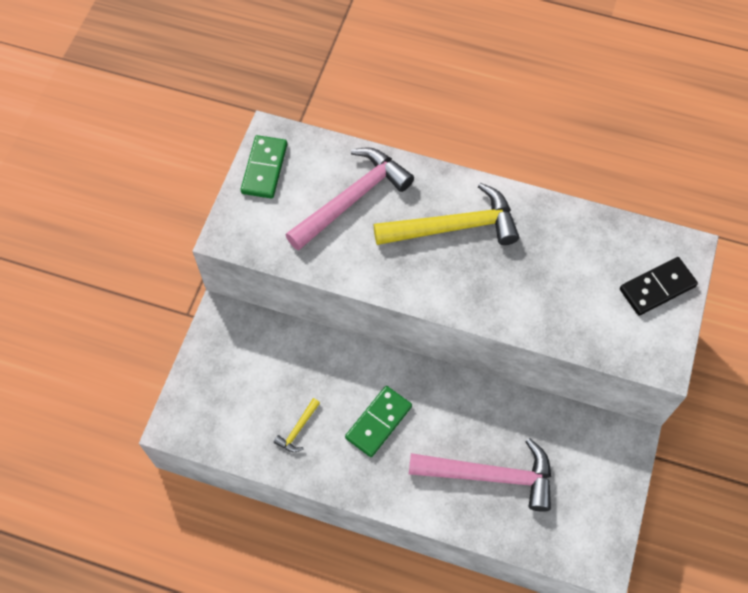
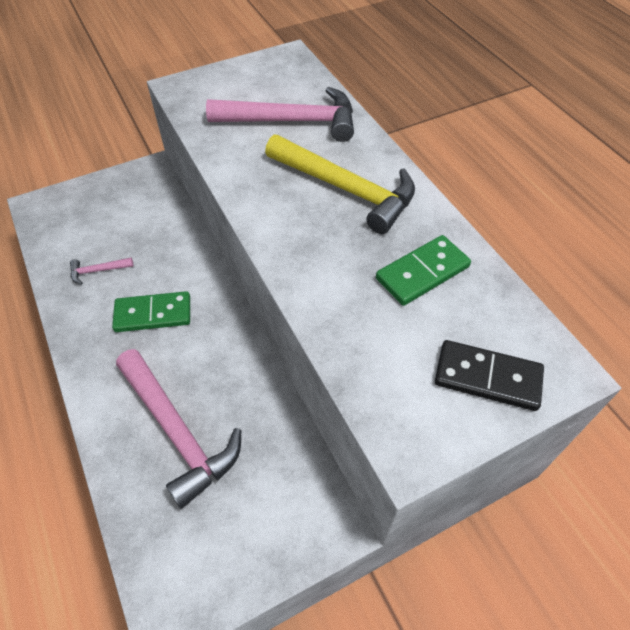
camera: 45 degrees right, 10 degrees down
(264, 169) = (258, 69): green domino -> green domino (422, 273)
(298, 430) = (97, 271): yellow hammer -> pink hammer

